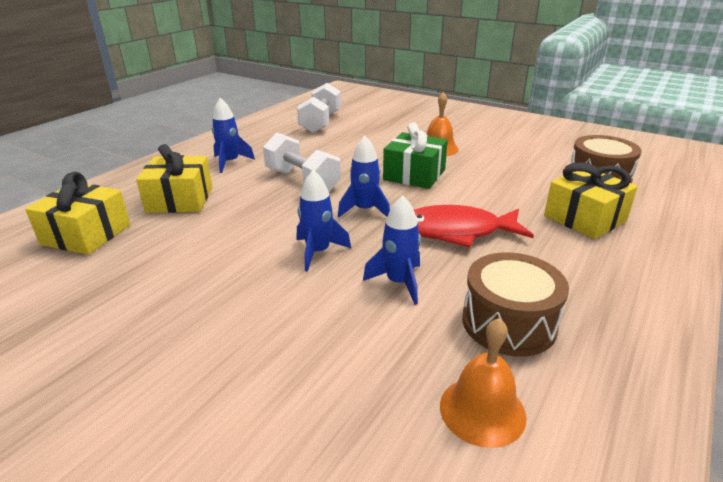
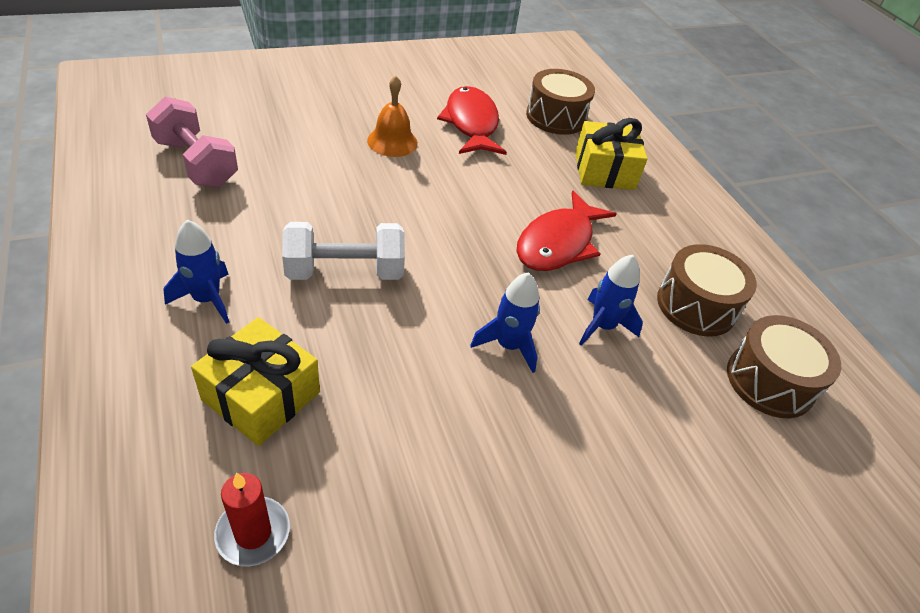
camera: 60 degrees left, 15 degrees up
(86, 234) = (253, 533): yellow gift -> red candle
(321, 123) = (196, 163): white dumbbell -> pink dumbbell
(365, 210) = (462, 269): blue rocket -> none
(414, 175) = (429, 194): green gift -> none
(482, 410) = (769, 381): orange bell -> brown drum
(513, 159) = (471, 123): none -> red fish

